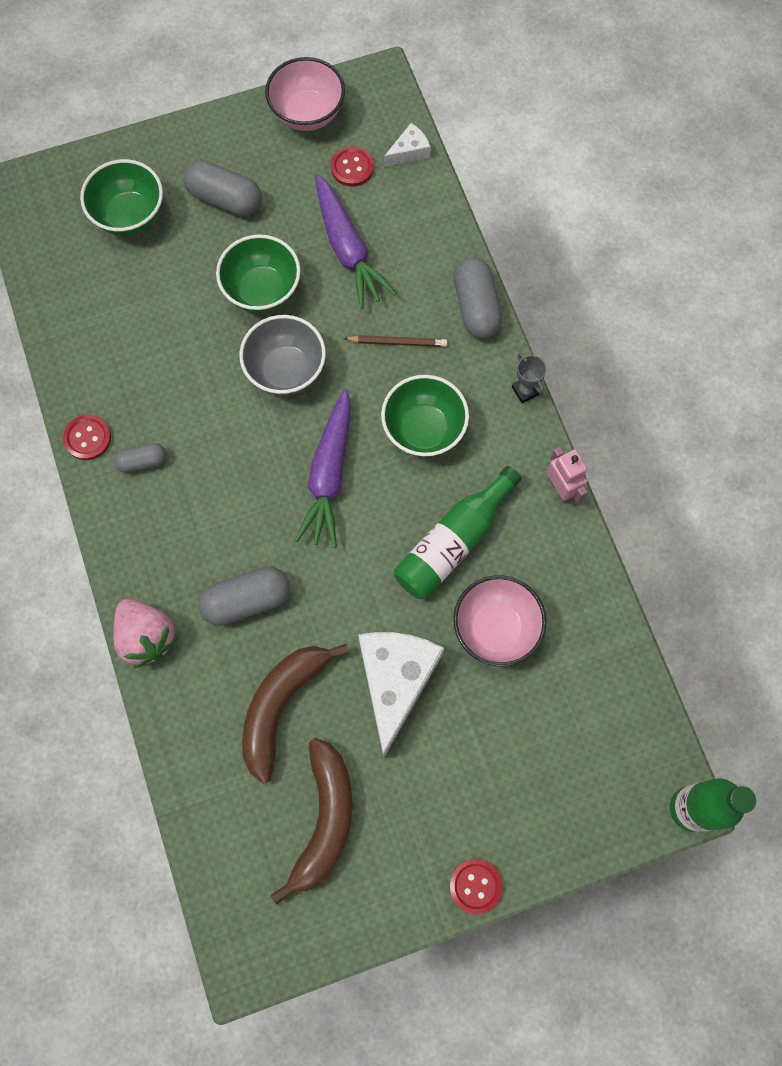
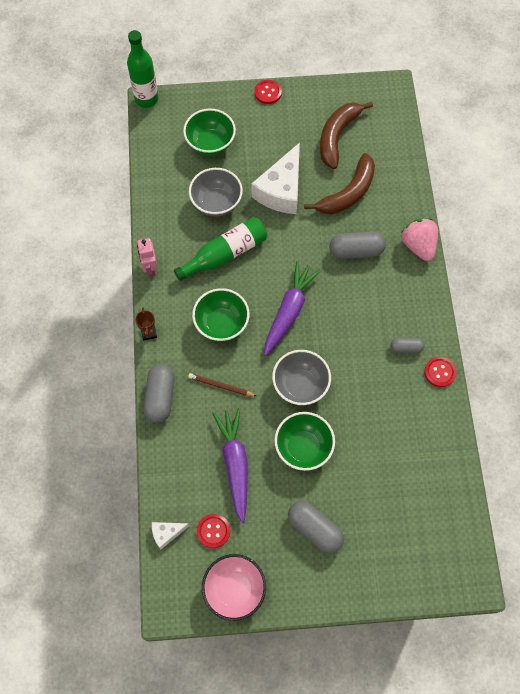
camera: 165 degrees left, 5 degrees down
(130, 215) = (388, 534): green bowl -> green bowl (210, 144)
(496, 628) = (216, 203): pink bowl -> grey bowl
(525, 390) = (149, 333): grey trophy -> brown trophy

